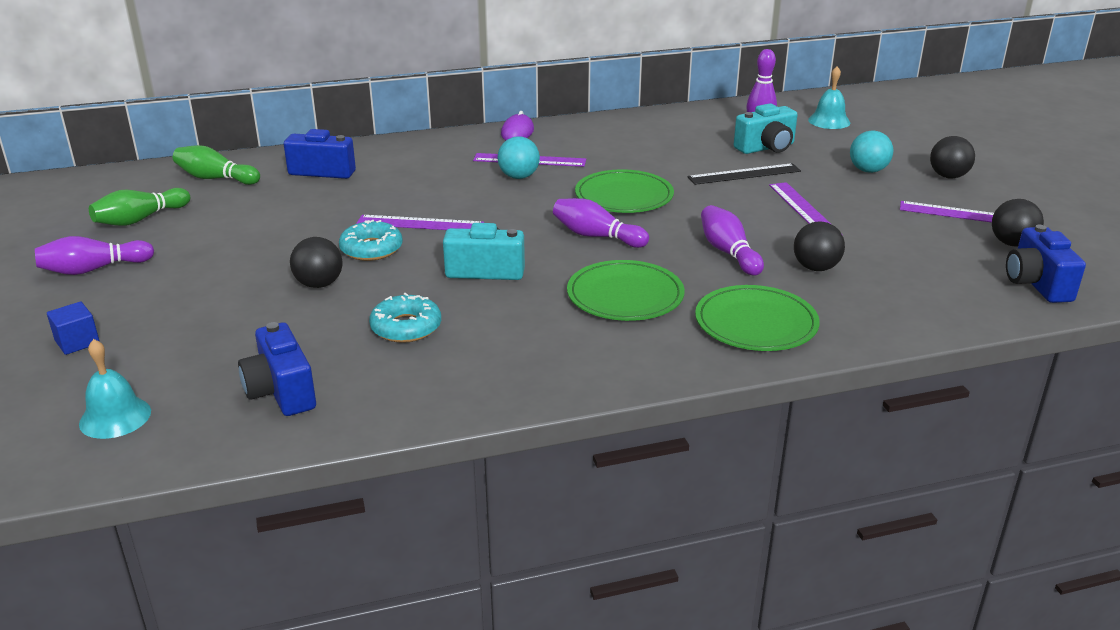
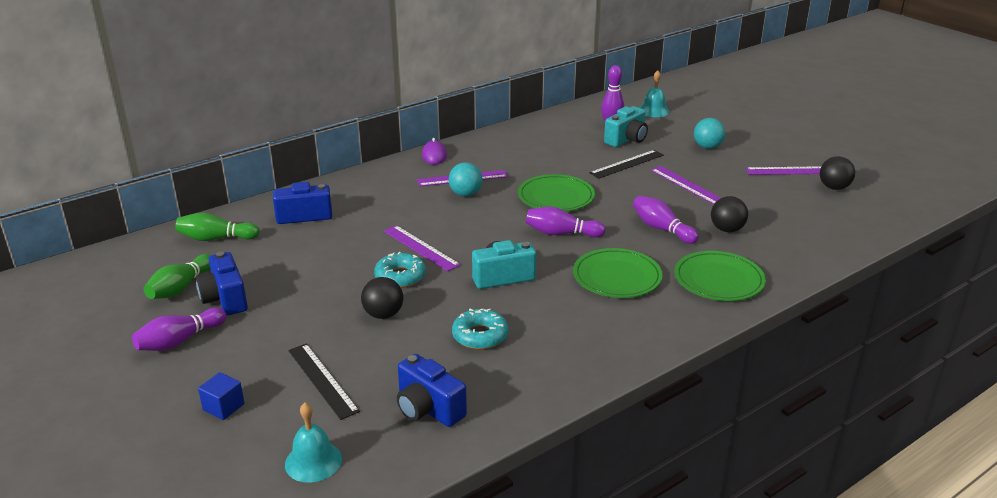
camera: 20 degrees left, 0 degrees up
(197, 337) = (322, 380): none -> black ruler
(420, 223) = (421, 247): purple ruler -> purple ruler turned 60 degrees clockwise
(948, 176) = (761, 143): black ball -> none
(1036, 284) = (867, 215): blue camera -> blue camera (225, 299)

